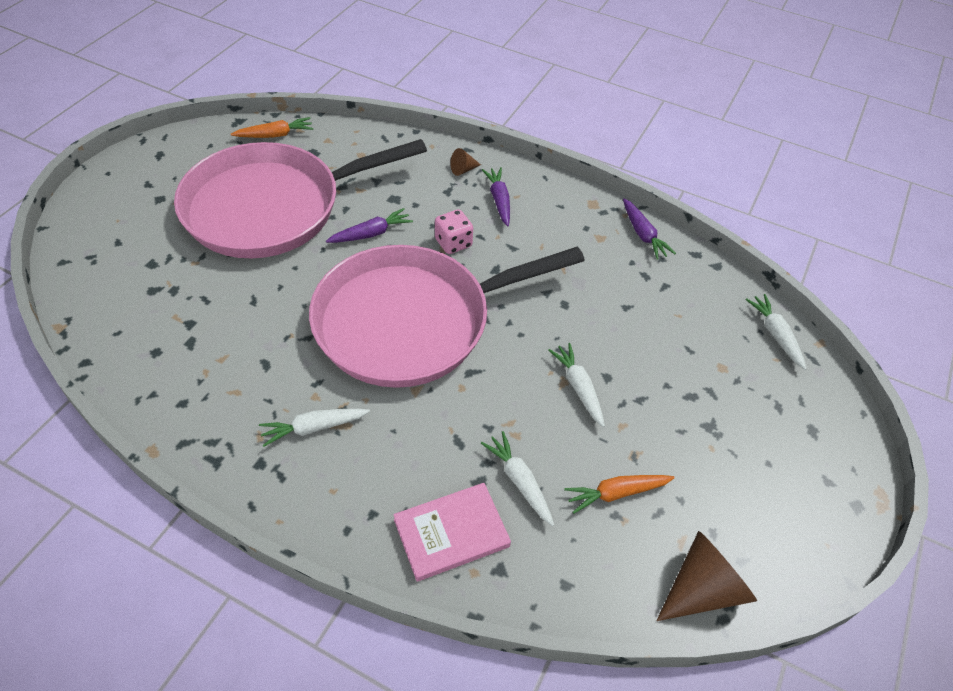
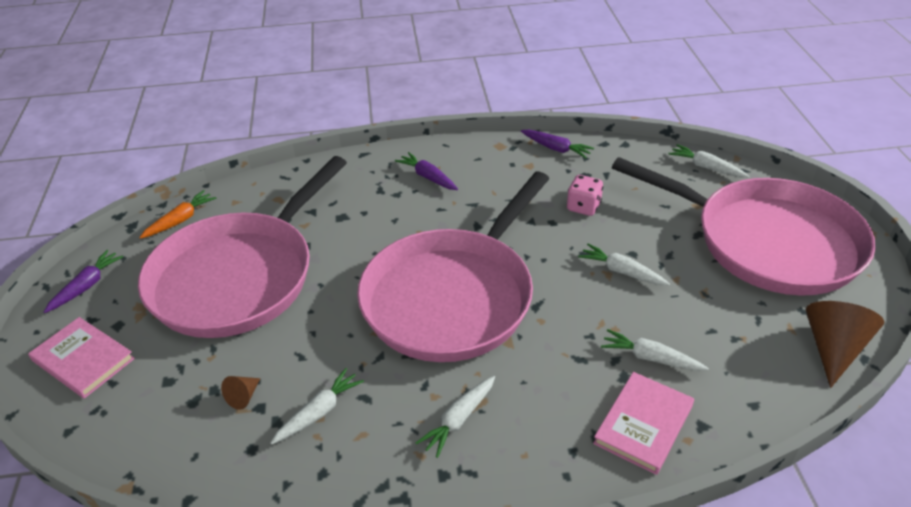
camera: 30 degrees left, 10 degrees down
(116, 213) = (83, 360): none -> pink book
(224, 354) = (319, 412): none -> white carrot
(371, 233) = (350, 251): purple carrot -> purple carrot (87, 286)
(453, 243) = (424, 224): pink dice -> pink dice (583, 207)
(463, 170) = (376, 169): brown cone -> brown cone (243, 397)
(616, 493) = (720, 324): orange carrot -> none
(755, 446) = (768, 242): none -> pink pan

